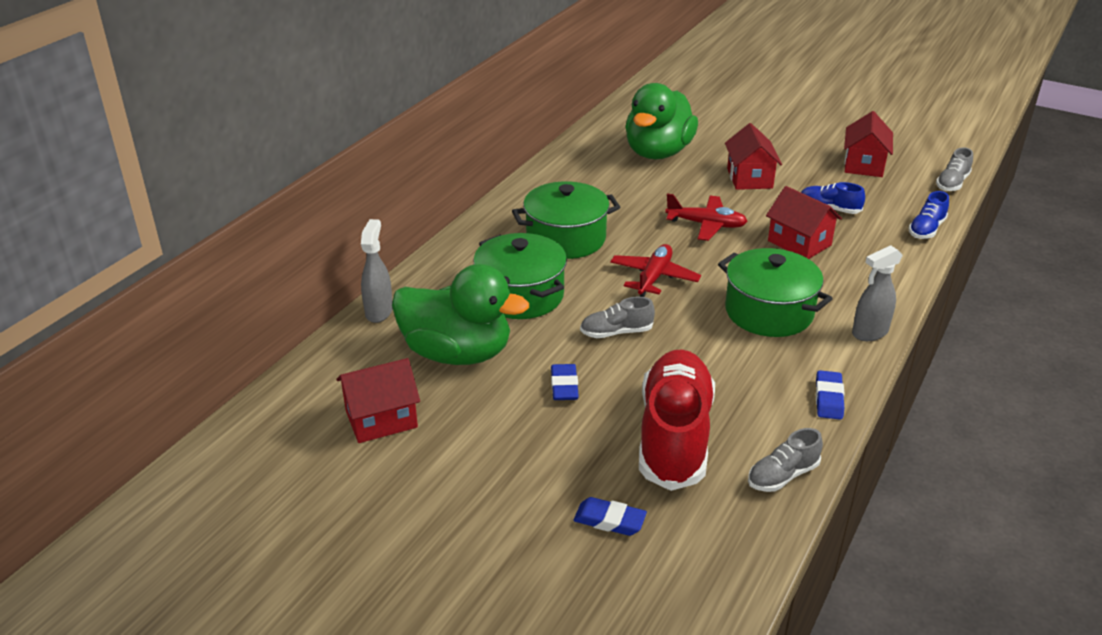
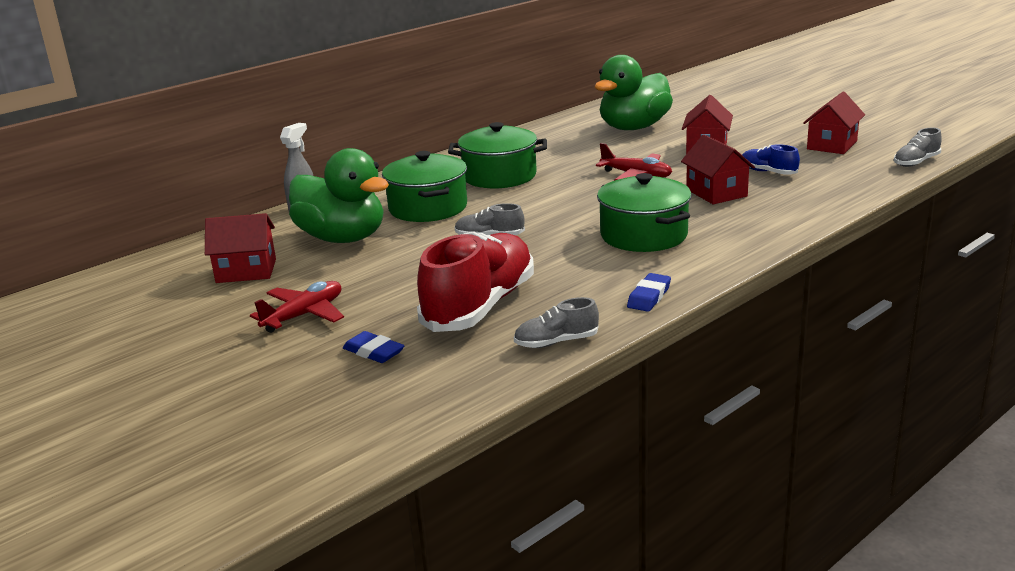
camera: 20 degrees right, 10 degrees down
(564, 386) = (413, 266): blue eraser -> none
(654, 277) = (556, 205): red plane -> red plane (304, 315)
(869, 333) = (731, 257): grey spray bottle -> none
(926, 229) = (858, 192): blue shoe -> none

